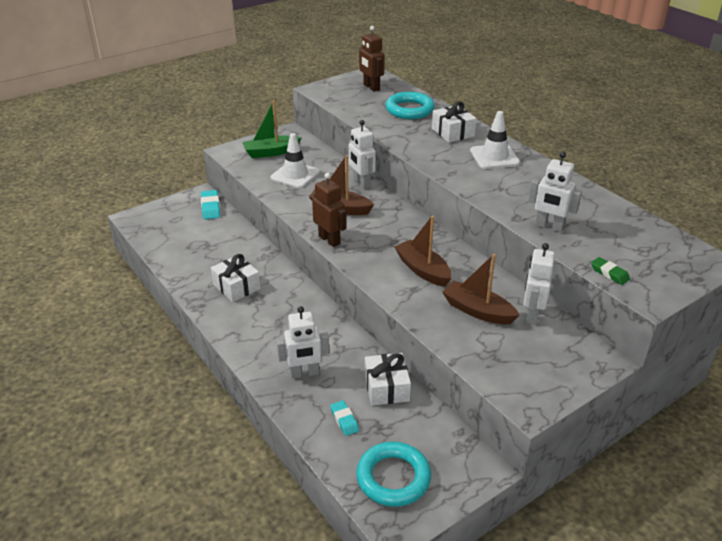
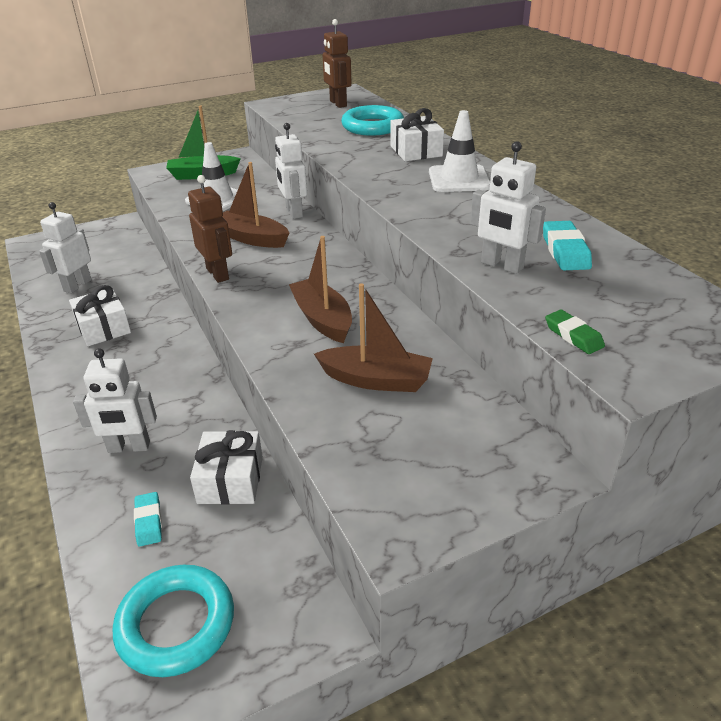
camera: 10 degrees right, 0 degrees up
(210, 207) = (124, 237): turquoise eraser -> turquoise eraser (565, 251)
(478, 311) = (376, 380): brown boat -> brown boat turned 150 degrees clockwise
(532, 315) = (455, 393): white robot -> white robot (77, 285)

